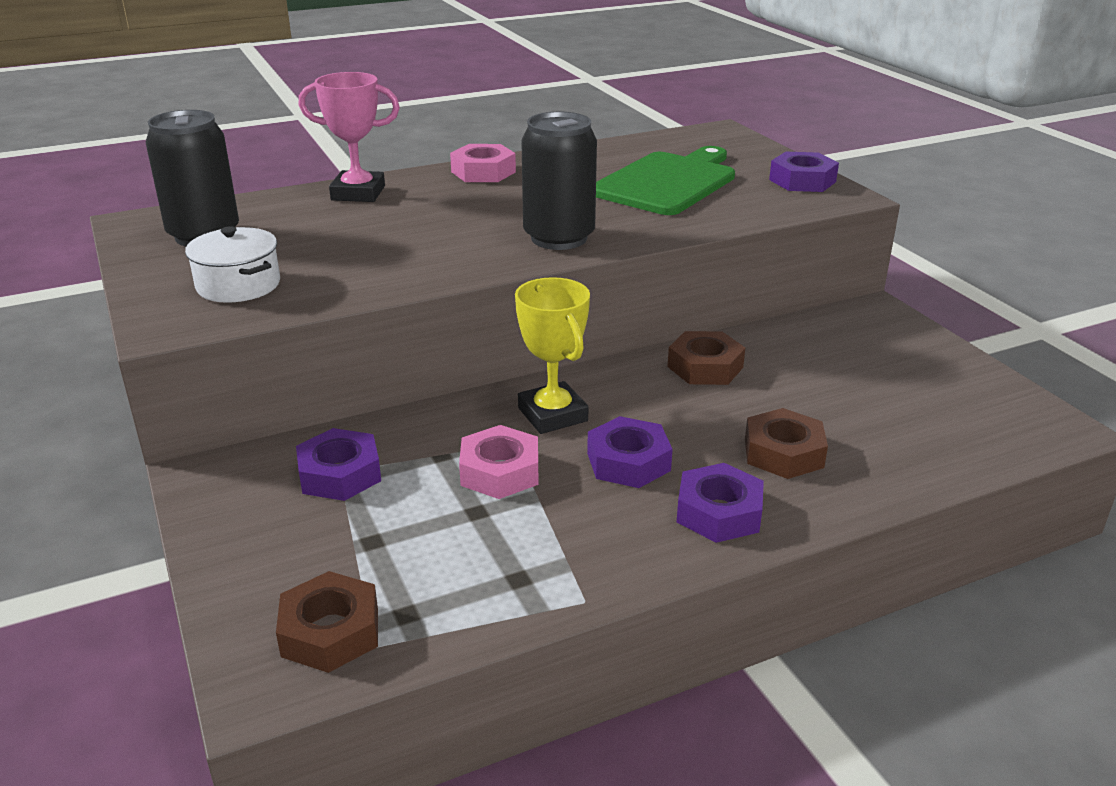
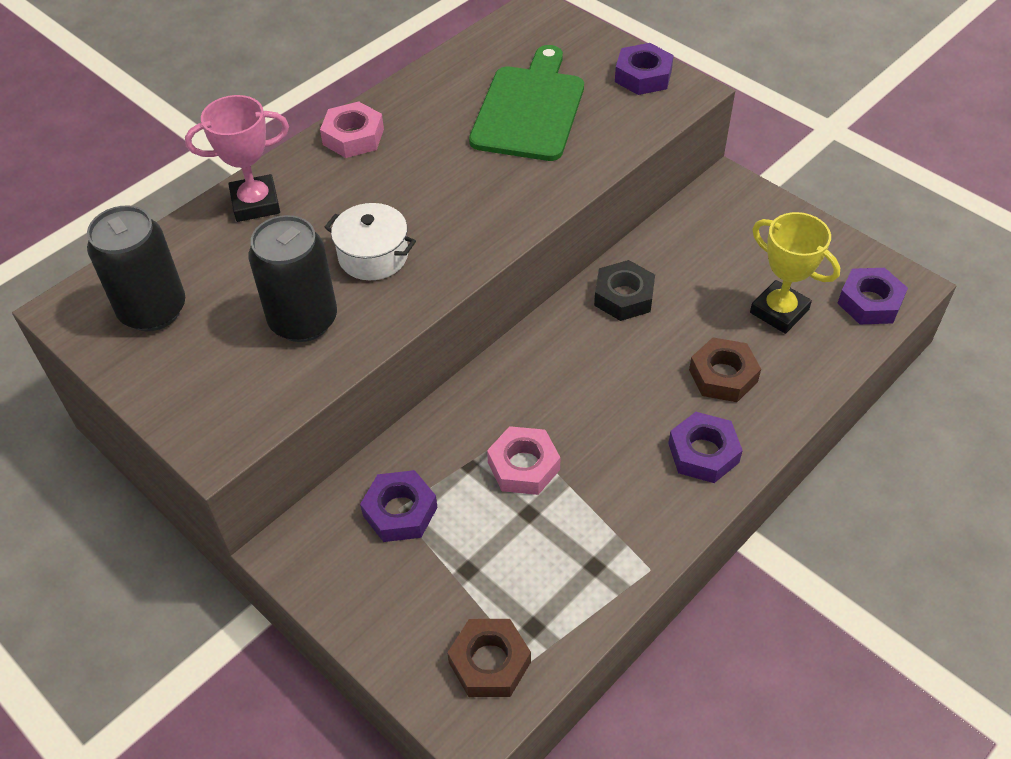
camera: 20 degrees left, 20 degrees up
(238, 285) = (239, 371): white pot -> white pot (373, 256)
(552, 414) = (531, 390): yellow trophy -> yellow trophy (779, 311)
(559, 238) = (479, 221): black can -> black can (303, 321)
(628, 462) = (615, 423): purple nut -> purple nut (869, 302)
(705, 367) = (624, 296): brown nut -> black nut

